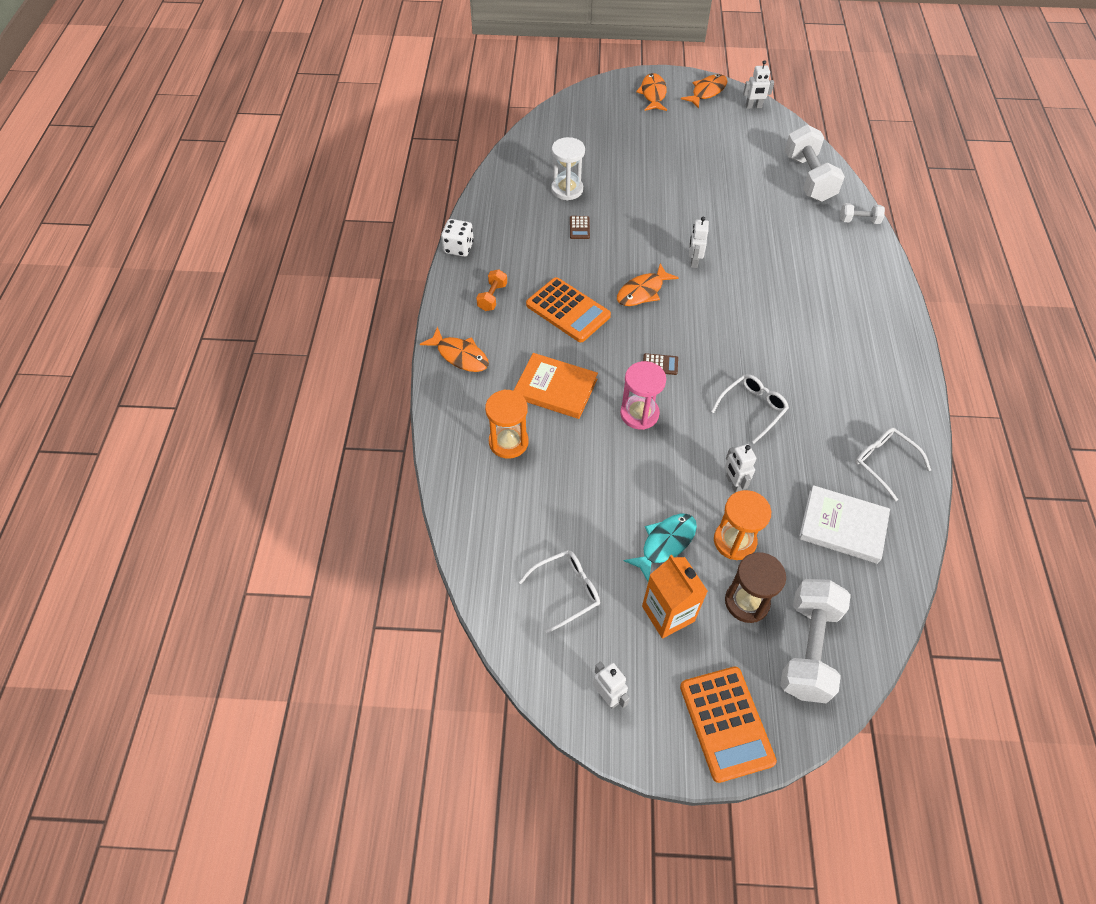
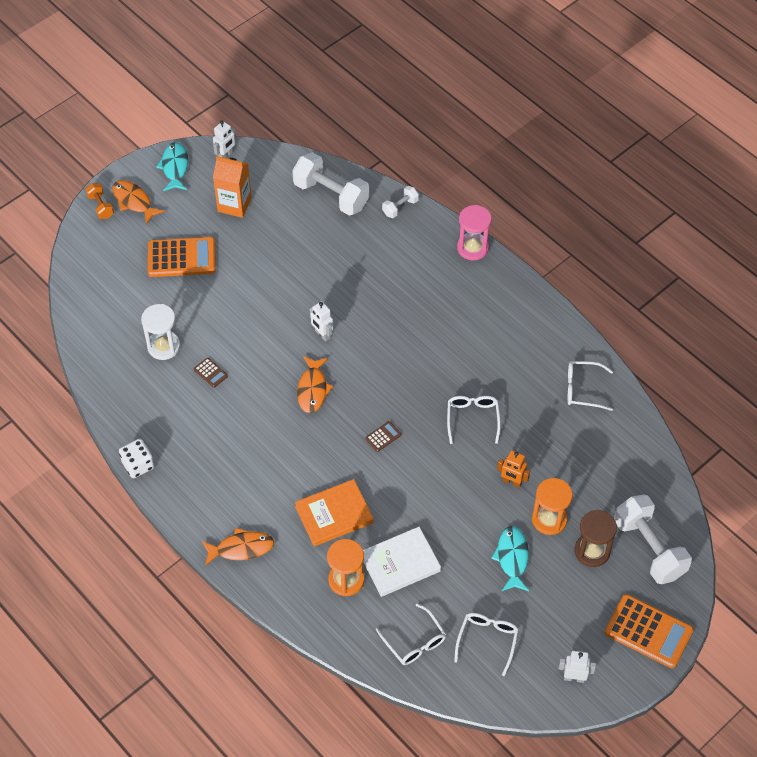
camera: 45 degrees left, 0 degrees up
(492, 297) = (211, 484): orange dumbbell -> orange dumbbell (100, 206)
(506, 535) = (414, 641): none -> white glasses
(568, 310) = (277, 448): orange calculator -> orange calculator (181, 258)
(639, 414) = (407, 485): pink hourglass -> pink hourglass (472, 248)
(668, 613) = (557, 599): orange carton -> orange carton (234, 204)
(707, 92) = (175, 167): orange fish -> turquoise fish
(733, 483) = (512, 482): white robot -> orange robot
(842, 526) = (598, 454): white book -> white book (400, 563)

